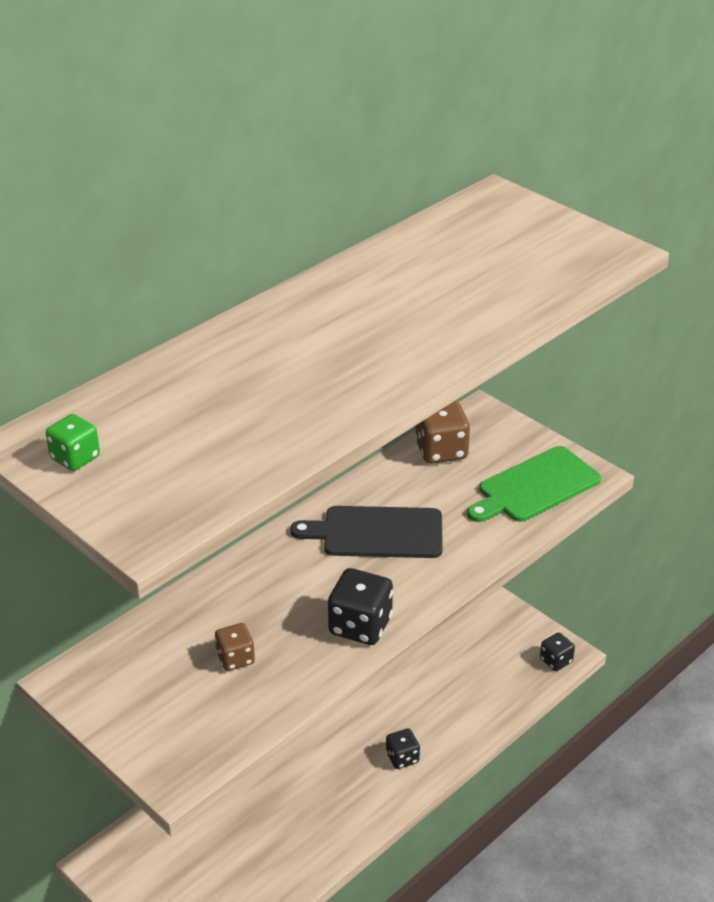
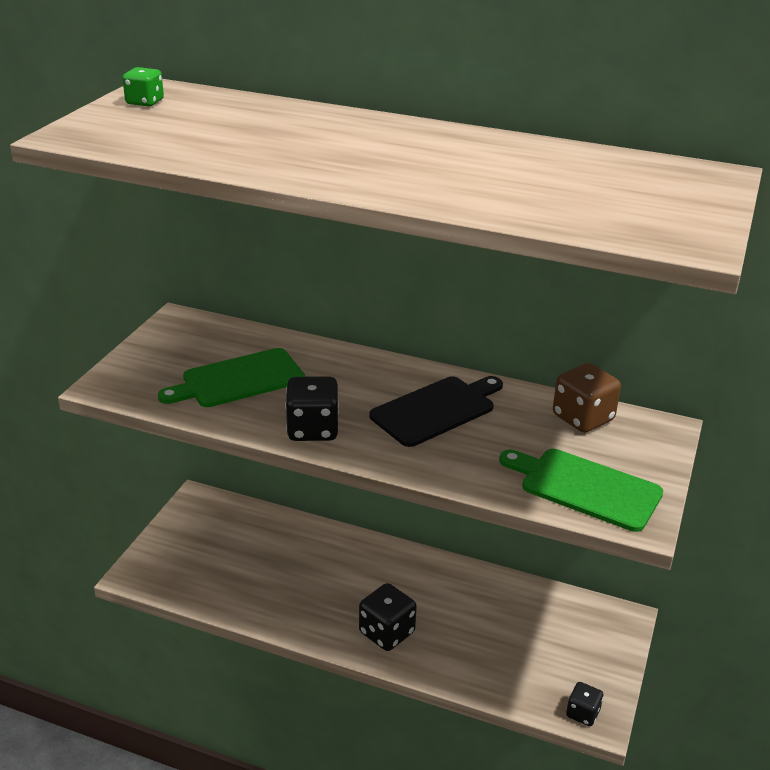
camera: 65 degrees right, 5 degrees down
(235, 658) = (238, 380): brown dice -> green cutting board
(377, 533) = (436, 410): black cutting board -> black cutting board turned 75 degrees clockwise
(402, 758) = (386, 632): black dice -> black dice, size x1.65

